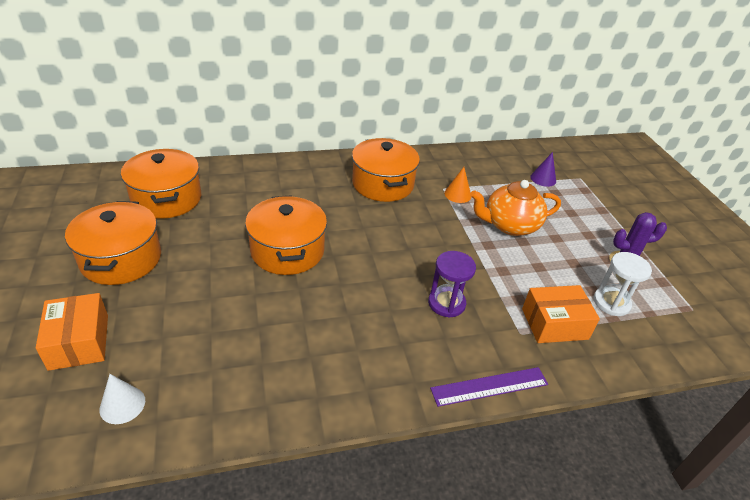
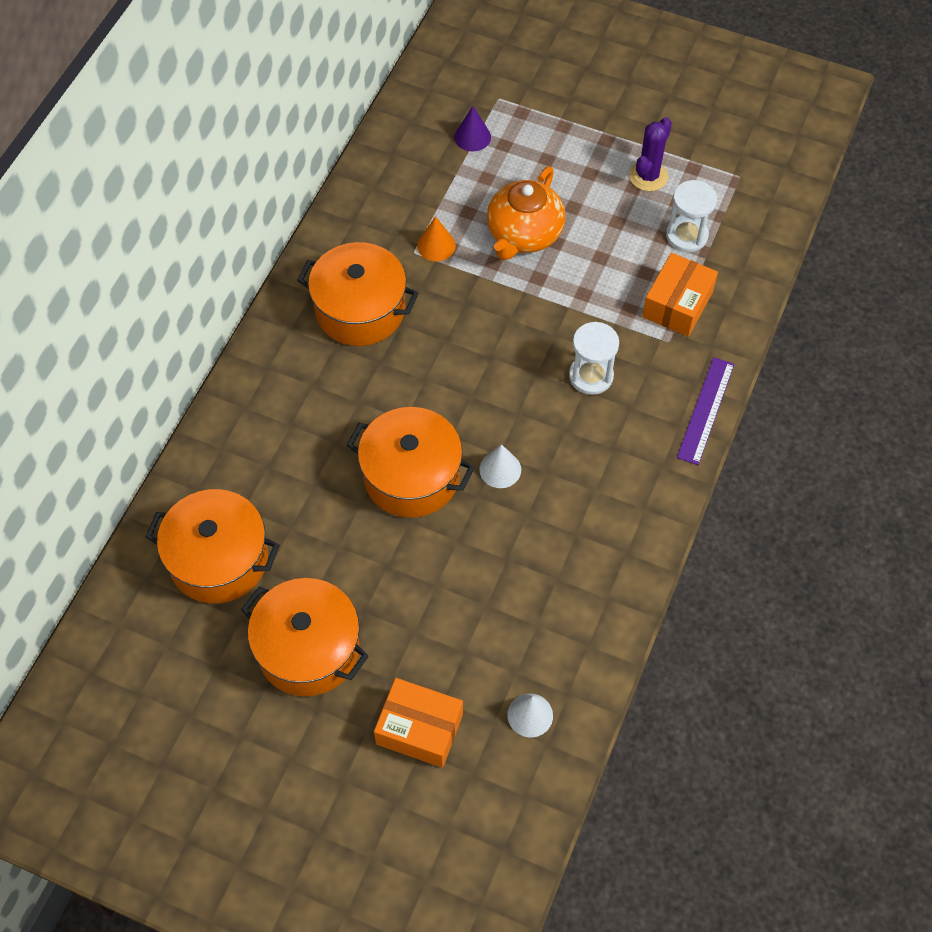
camera: 50 degrees left, 20 degrees up
(329, 290) = (500, 469): none -> white cone
(446, 303) = (591, 376): purple hourglass -> white hourglass

